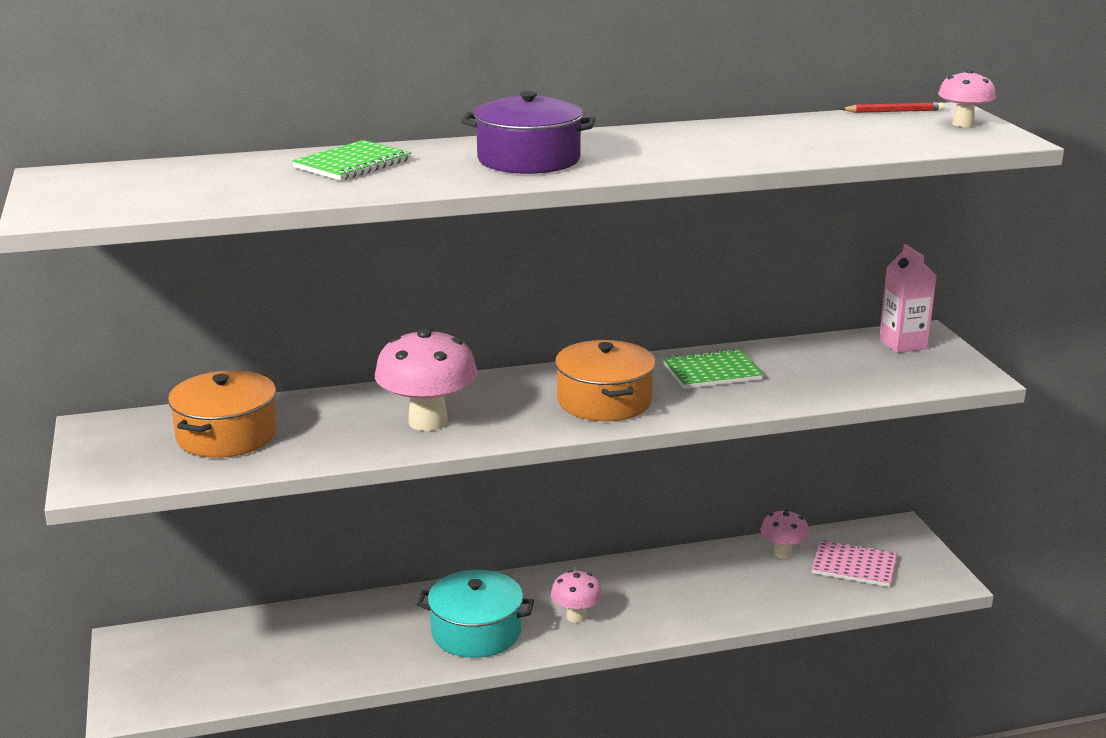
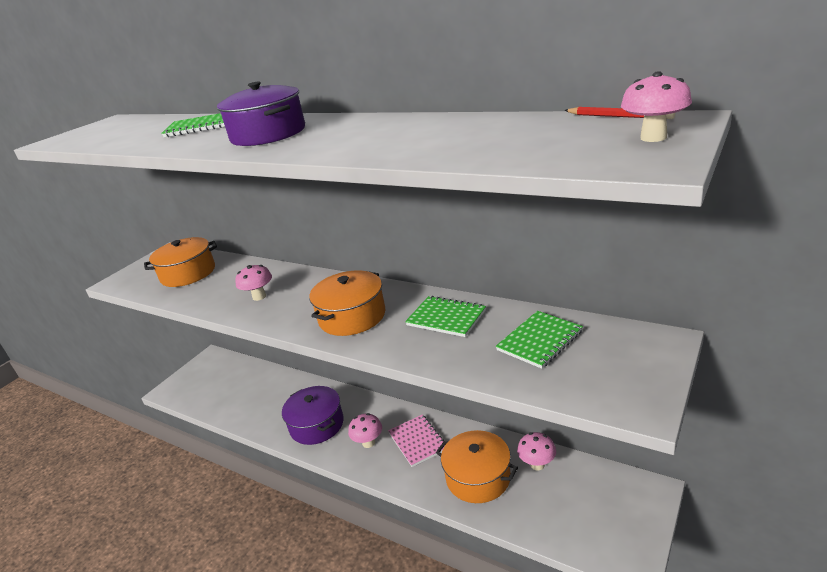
camera: 50 degrees right, 5 degrees up
(428, 422) = (259, 296): pink mushroom -> pink mushroom, size x0.56
(476, 632) = (317, 425): turquoise pot -> purple pot
(743, 588) = (478, 477): none -> orange pot
(831, 362) = (539, 340): none -> green notebook
(854, 566) = (573, 503): pink notebook -> pink notebook (417, 441)
(903, 344) = (627, 345): pink carton -> none

